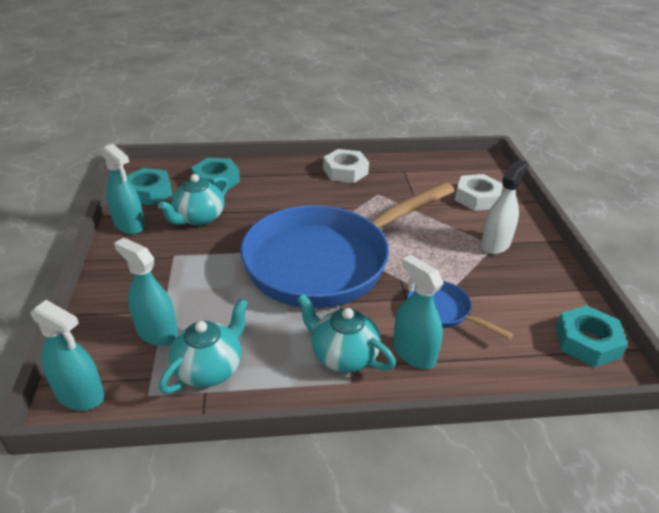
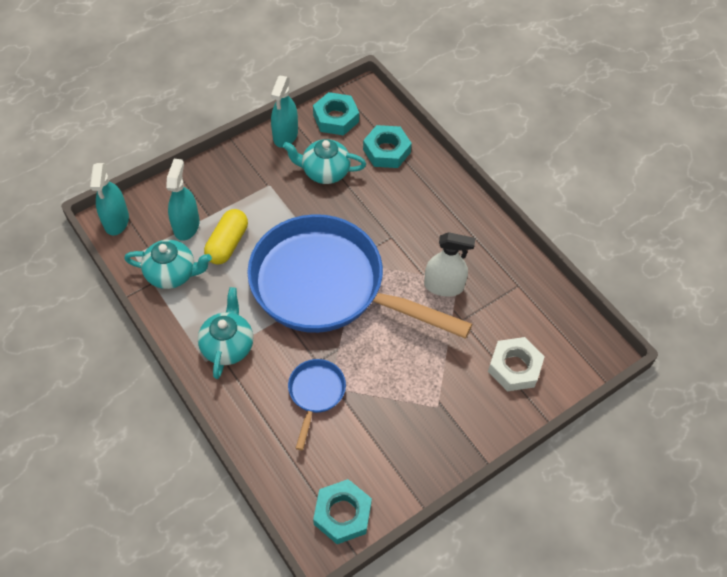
camera: 60 degrees right, 20 degrees up
(214, 309) = (227, 244): none -> yellow capsule
(345, 171) = (478, 237): white nut -> none
(414, 353) = (256, 390): turquoise spray bottle -> none
(495, 244) = (440, 406): white spray bottle -> white spray bottle (444, 286)

